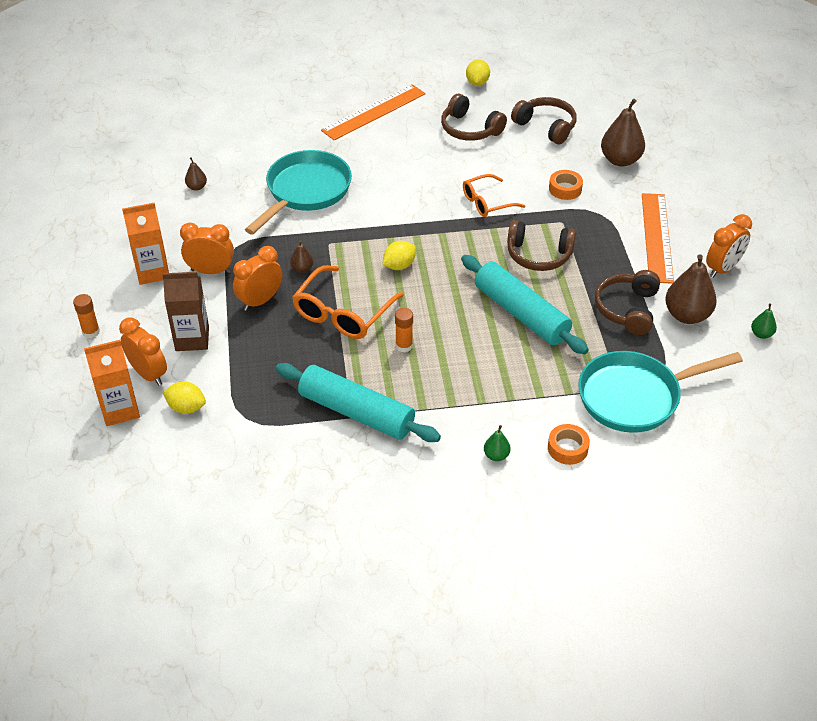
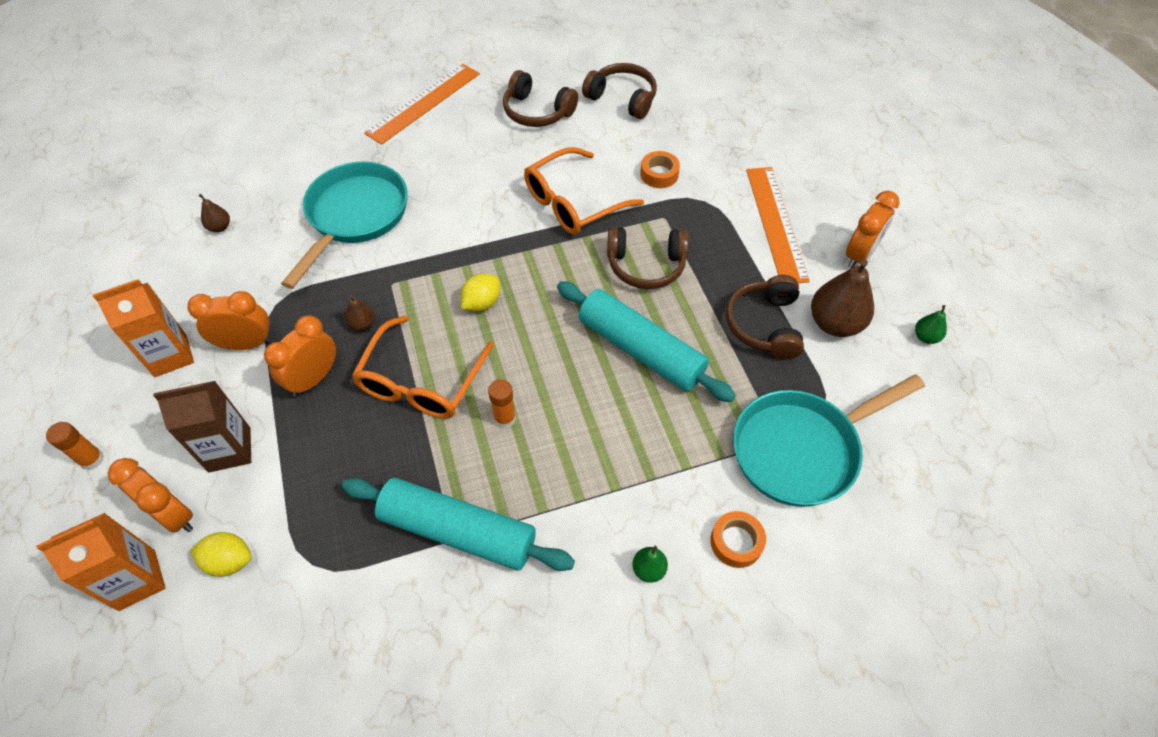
camera: 10 degrees left, 10 degrees up
(477, 83) = (536, 54): yellow lemon -> none
(486, 202) = (572, 203): orange glasses -> orange glasses, size x1.56
(620, 160) = (713, 130): brown pear -> none

